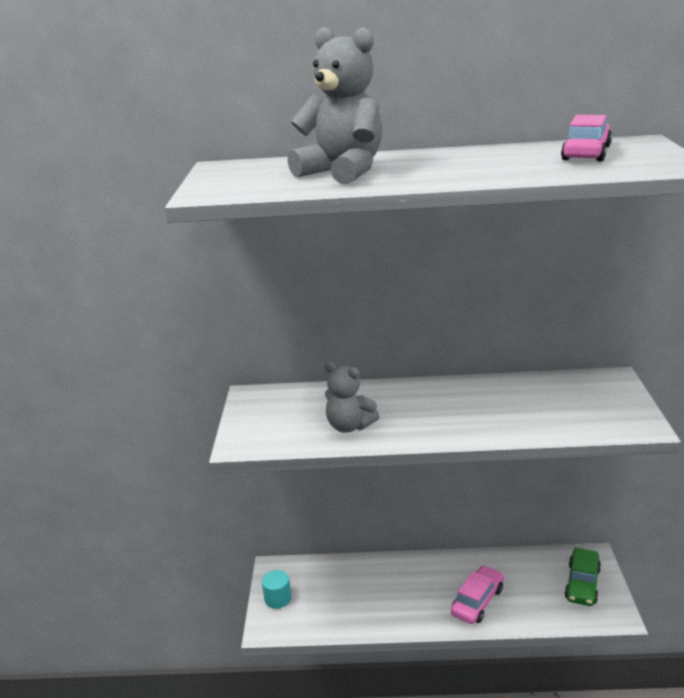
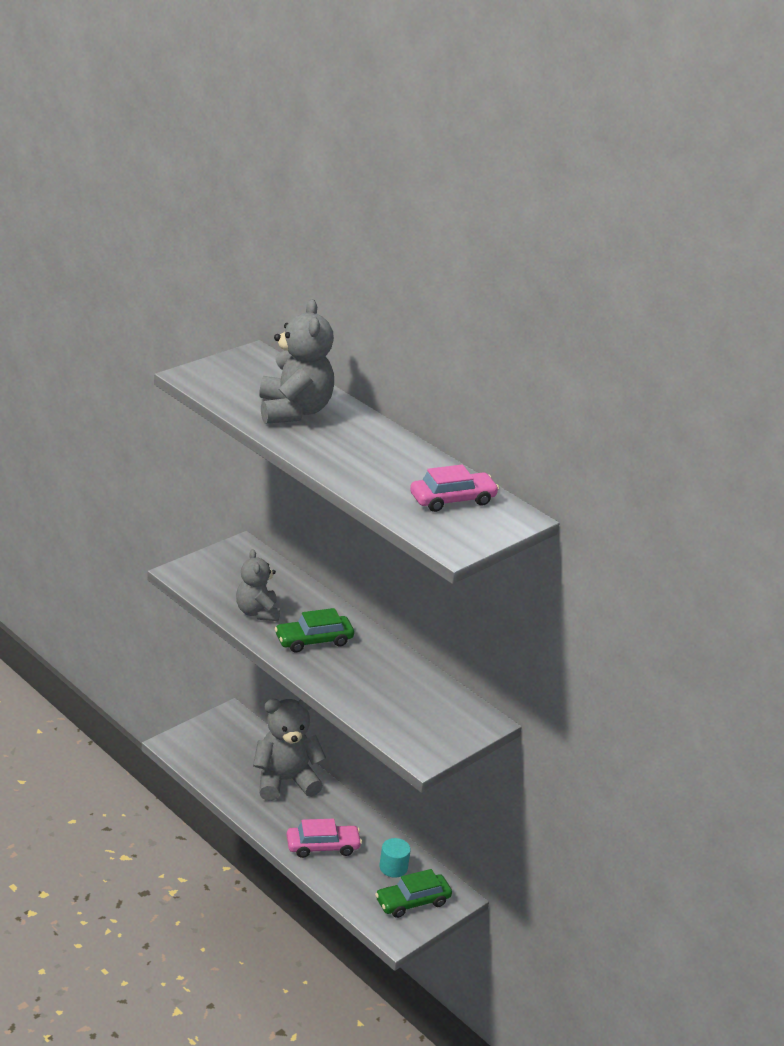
camera: 40 degrees right, 5 degrees up
(277, 598) = (205, 734): turquoise cylinder -> turquoise cylinder (393, 867)
(380, 580) = (285, 780): none -> grey teddy bear
(423, 414) = (313, 640): none -> green car

